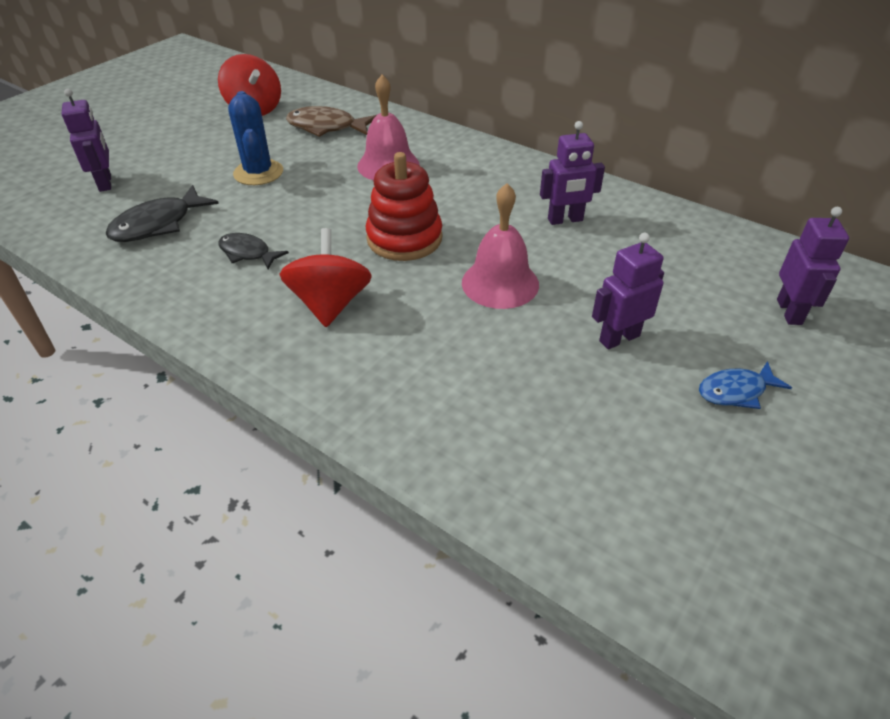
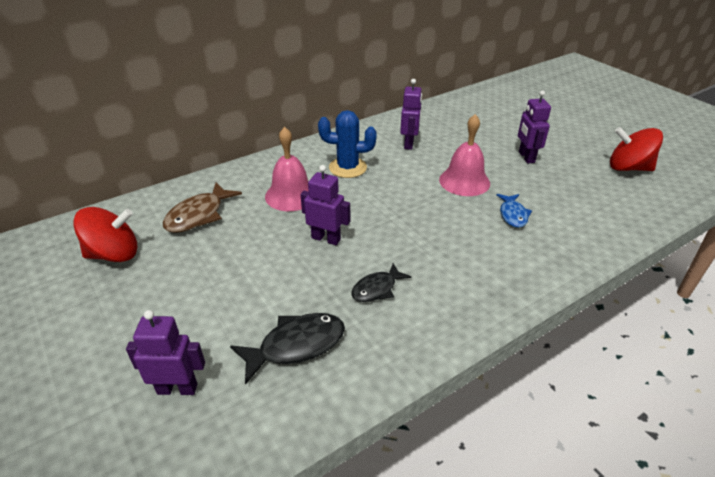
camera: 70 degrees left, 5 degrees down
(158, 224) = (296, 346): black fish -> black fish turned 90 degrees counterclockwise
(258, 173) = (248, 267): blue cactus -> blue cactus (347, 168)
(330, 304) = (462, 254): red spinning top -> red spinning top (628, 168)
(404, 238) = (397, 207): red stacking toy -> none
(736, 391) = (571, 139): blue fish -> blue fish (513, 215)
(789, 312) = (517, 109): purple robot -> purple robot (326, 239)

